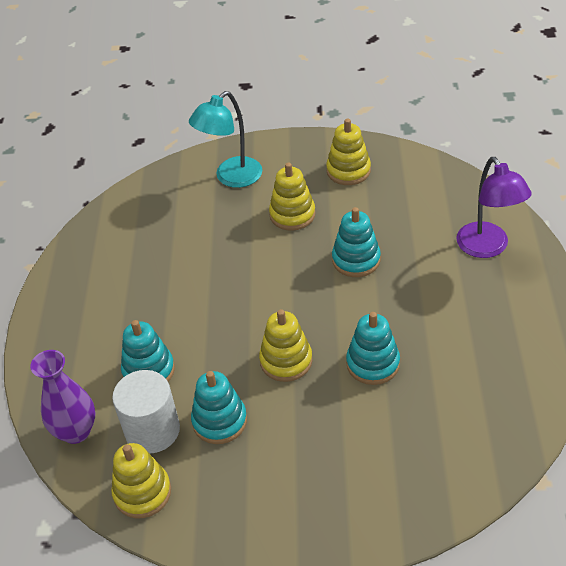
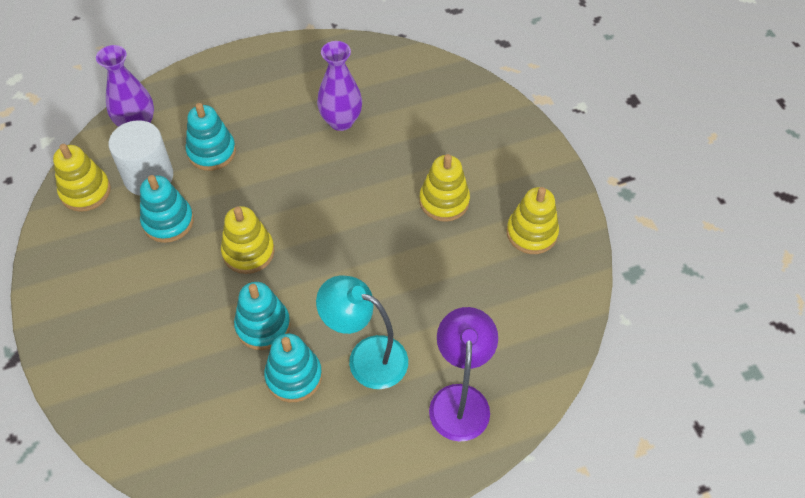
camera: 65 degrees right, 10 degrees up
(166, 264) = (341, 121): none -> purple vase
(231, 178) = (478, 133): turquoise lamp -> turquoise lamp (366, 357)
(356, 260) = (398, 275): turquoise stacking toy -> turquoise stacking toy (294, 376)
(487, 248) = (460, 399): purple lamp -> purple lamp turned 135 degrees clockwise

